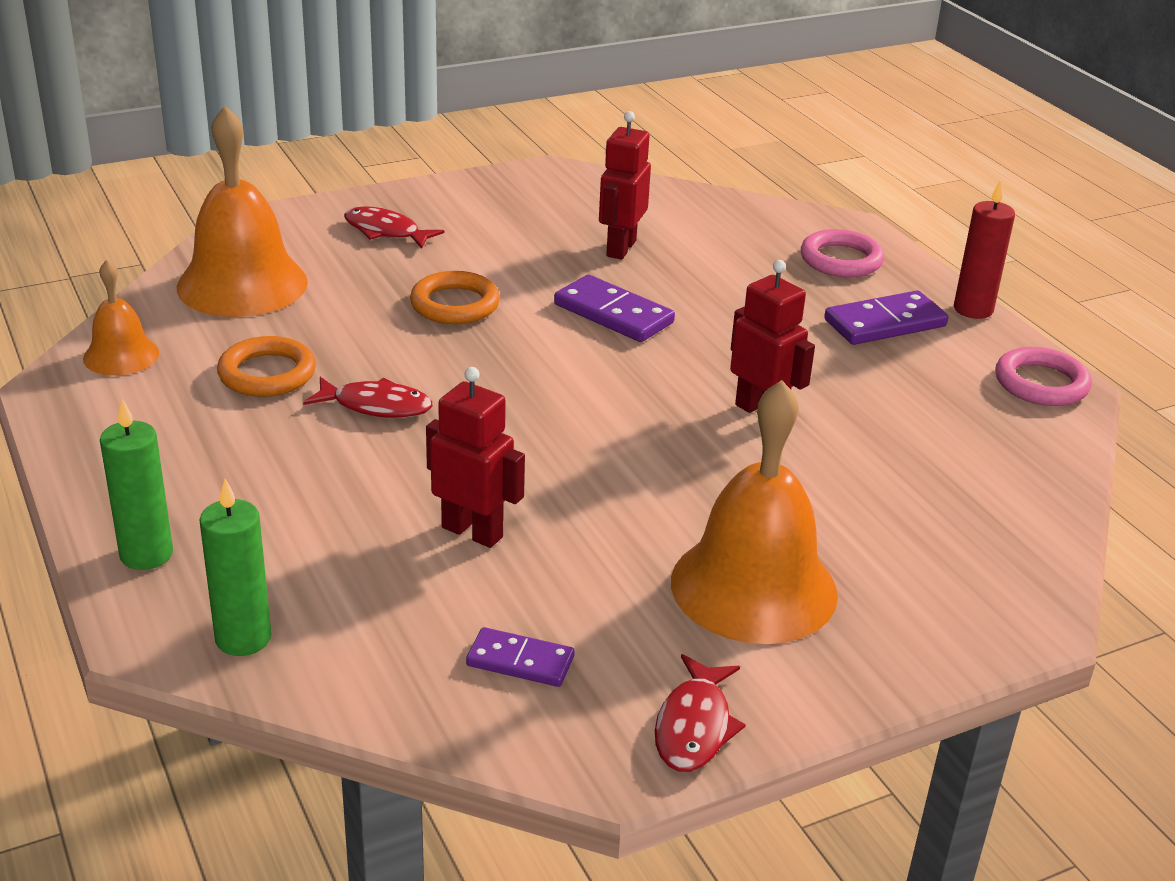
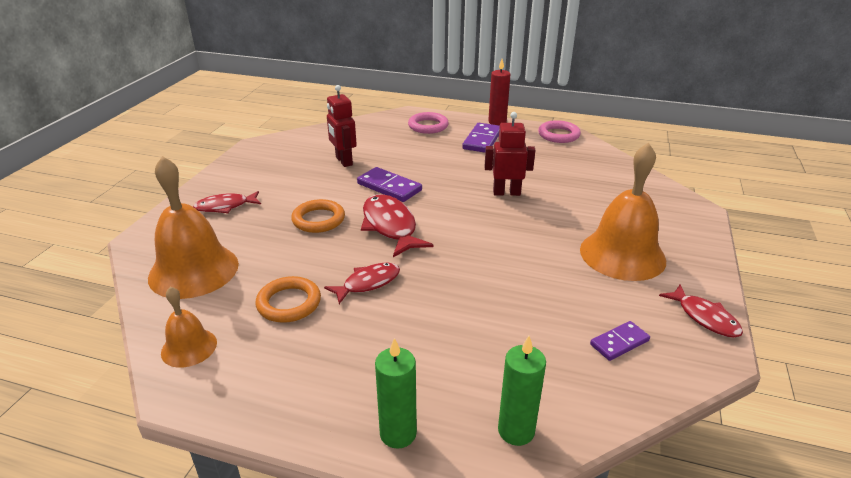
camera: 45 degrees left, 0 degrees up
(473, 532) = (506, 306): red robot -> none
(520, 361) = (390, 226): none -> red fish
(613, 314) = (389, 187): purple domino -> purple domino turned 45 degrees clockwise

